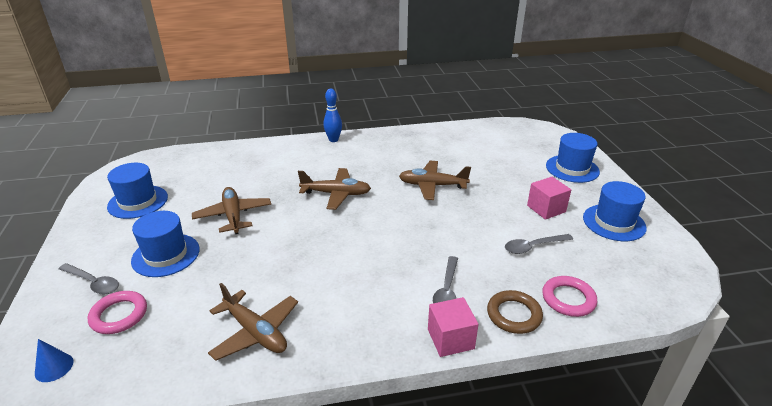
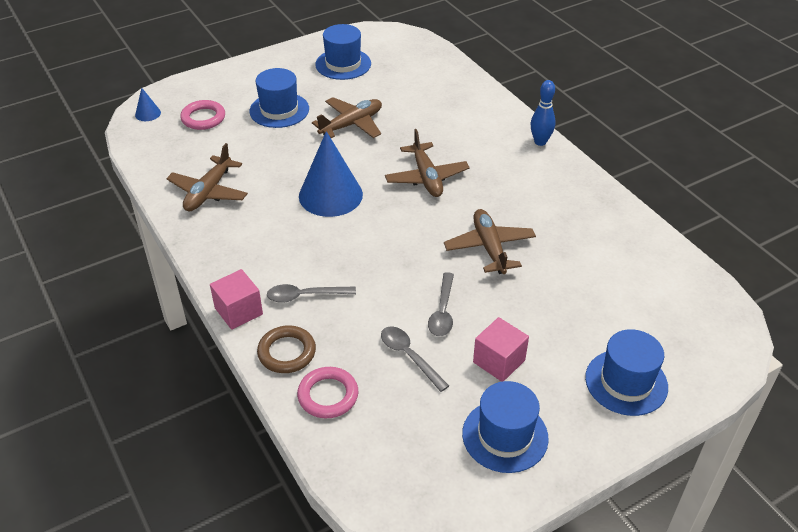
camera: 70 degrees right, 10 degrees up
(93, 283) = (232, 90): grey spoon -> grey spoon (442, 312)
(322, 248) = (330, 195): none -> blue cone

